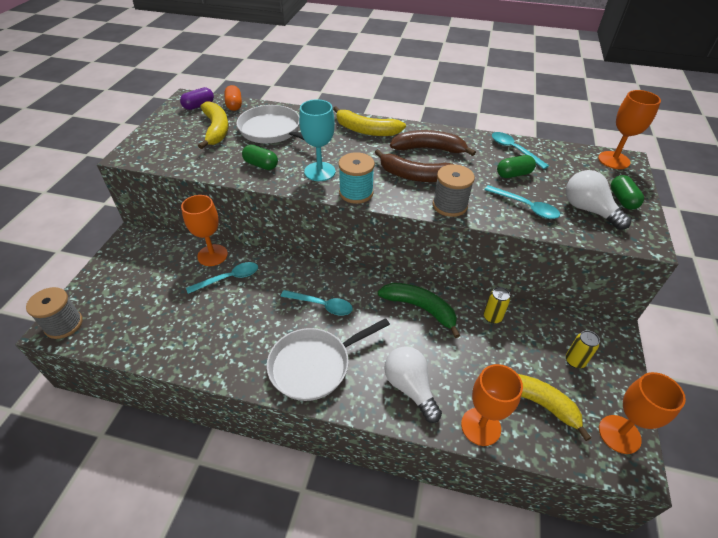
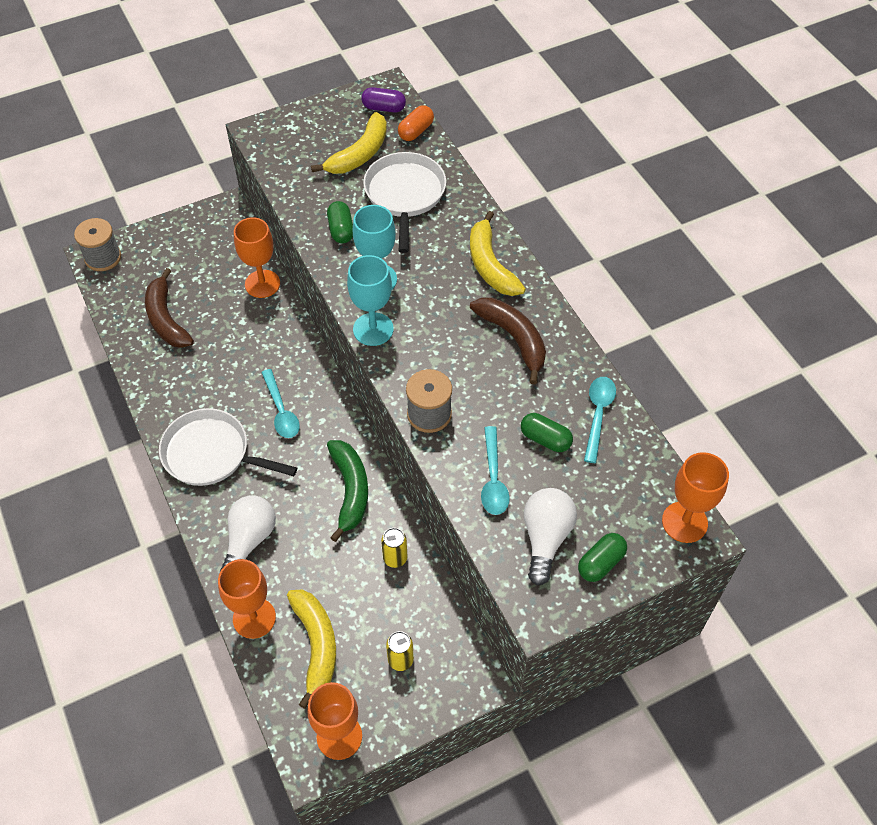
camera: 50 degrees right, 10 degrees up
(229, 278) = (247, 319): turquoise spoon -> none
(356, 193) = (373, 329): turquoise spool -> turquoise goblet
(415, 176) = (450, 357): brown banana -> brown banana (166, 319)

